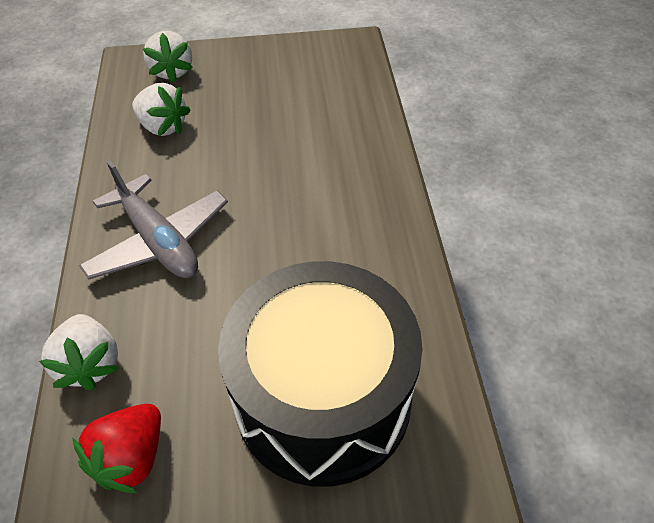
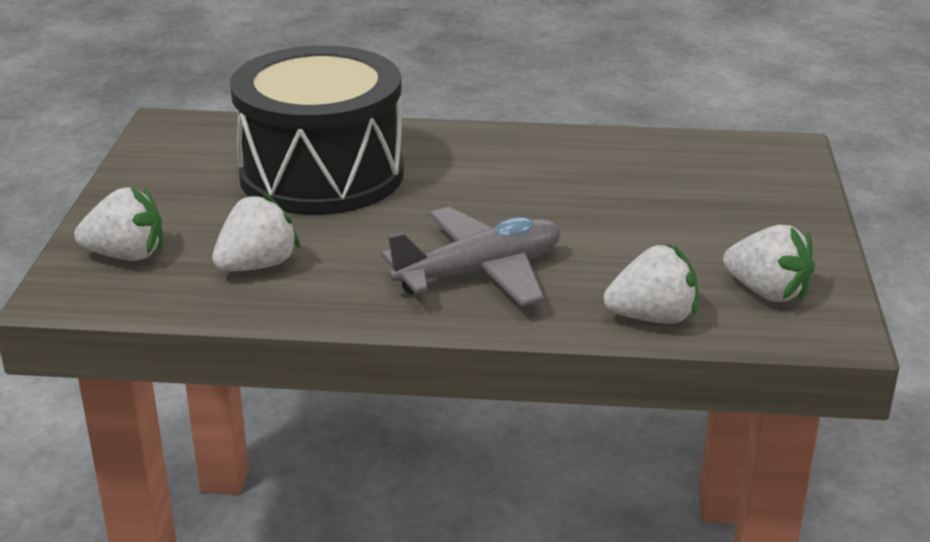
camera: 80 degrees left, 20 degrees down
(131, 458) = (767, 292): red strawberry -> white strawberry
(322, 398) = (710, 194): black drum -> black drum (321, 174)

